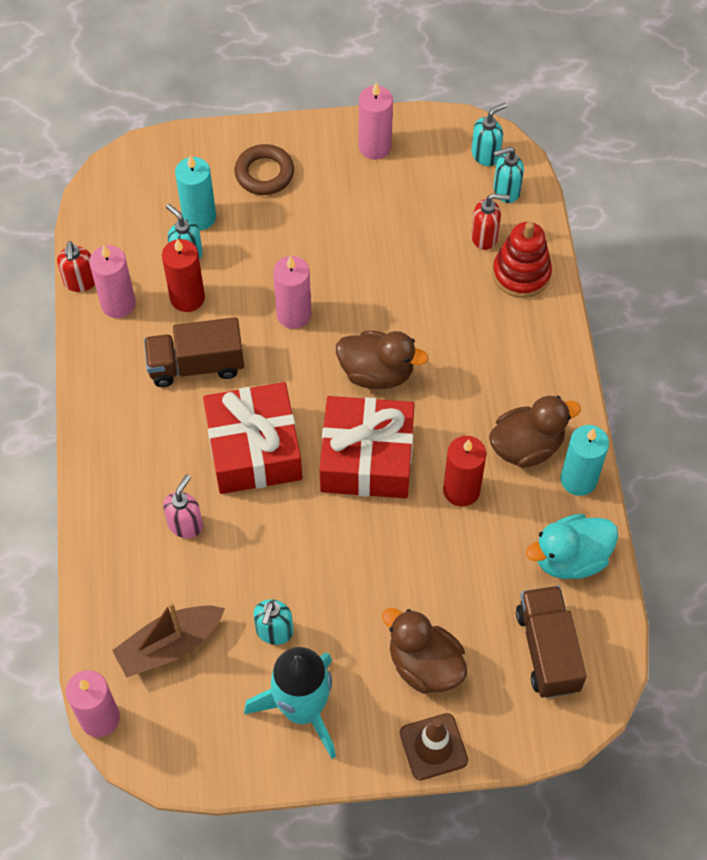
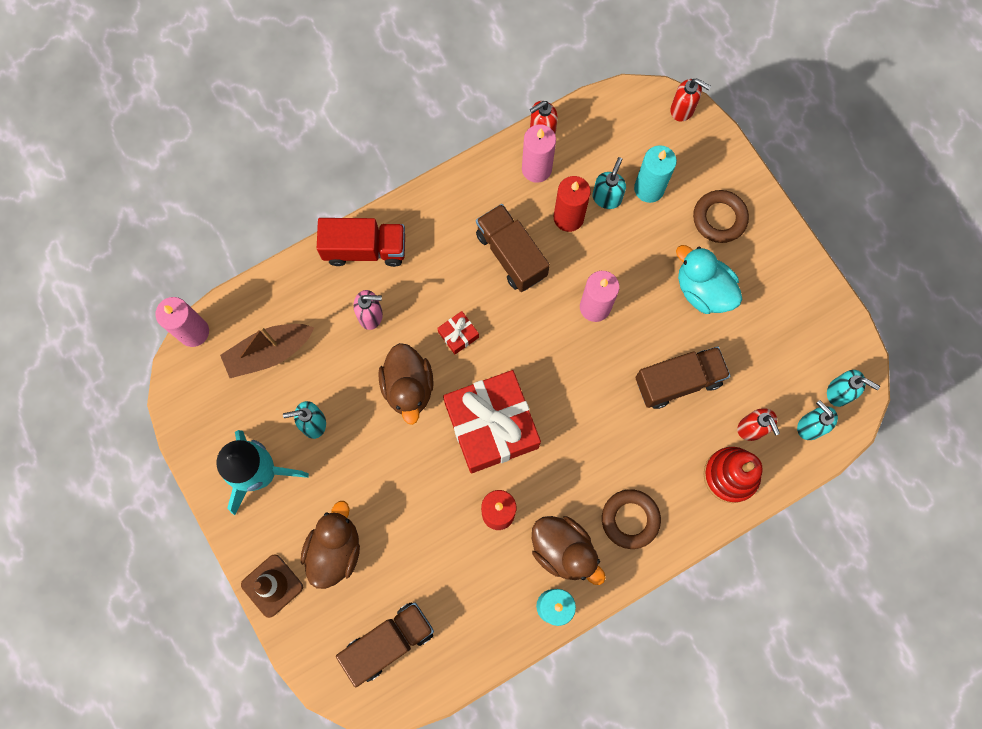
camera: 65 degrees right, 15 degrees up
(108, 500) = (365, 249): none -> red truck
(135, 155) = (682, 109): none -> red soap dispenser
(169, 645) = (269, 352): brown boat -> brown boat turned 60 degrees counterclockwise
(254, 449) = (458, 335): red gift -> red gift, size x0.40
(374, 147) = (795, 295): pink candle -> none
(377, 373) = (573, 398): brown duck -> brown duck (408, 387)
(407, 276) = (678, 381): none -> brown truck
(523, 375) = (630, 519): none -> brown ring
(570, 558) = (477, 628): turquoise duck -> turquoise duck (703, 290)

